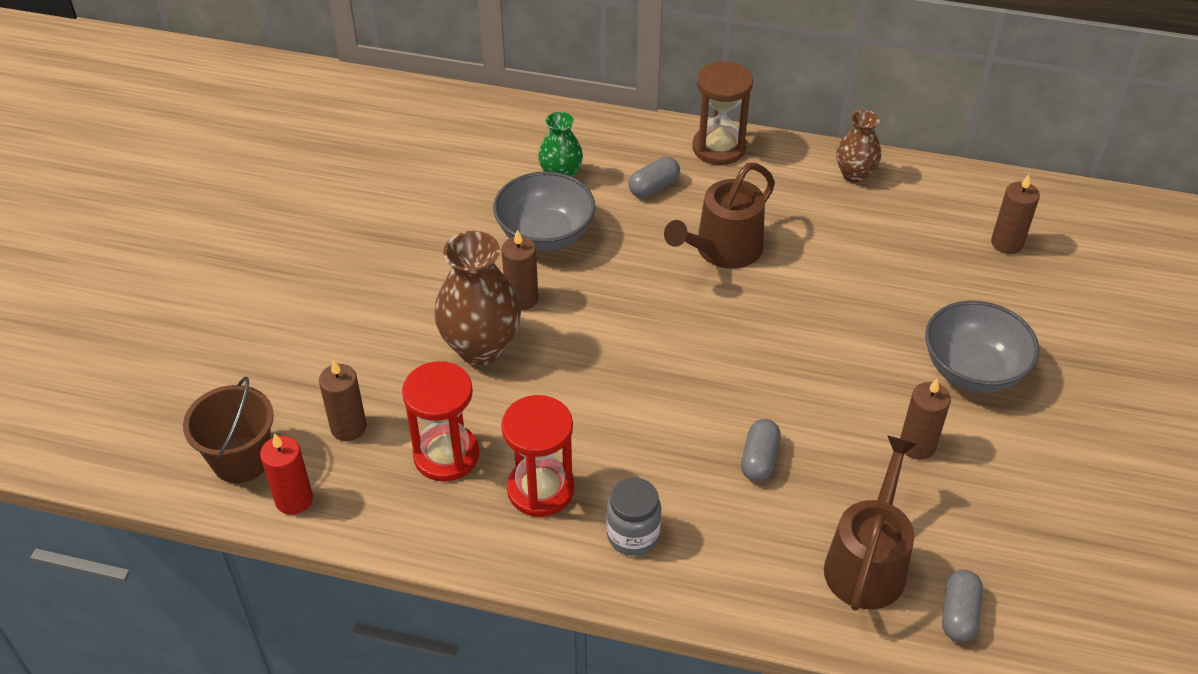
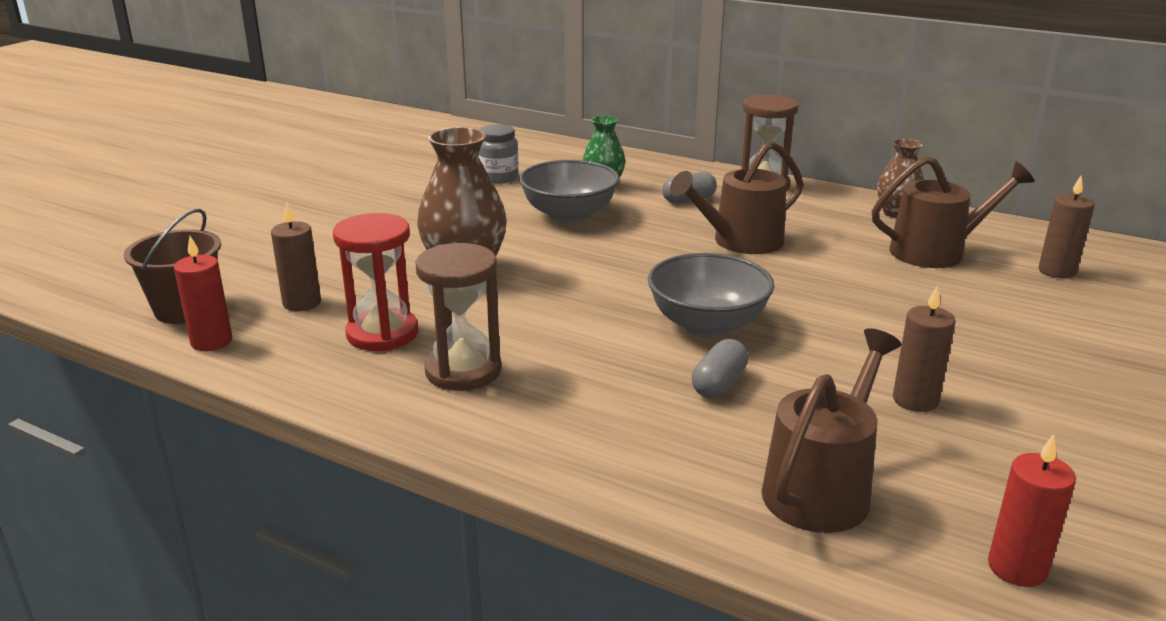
camera: 15 degrees right, 20 degrees down
(521, 299) = (523, 247): brown candle -> none
(540, 489) = (463, 371): red hourglass -> brown hourglass
(633, 535) = (544, 420): grey jar -> grey jar (498, 177)
(900, 232) = (936, 251): none -> brown watering can
(959, 614) = (935, 557): grey capsule -> none
(972, 370) = (998, 353): grey bowl -> grey bowl (707, 324)
(1014, 610) = (1017, 568): none -> red candle

